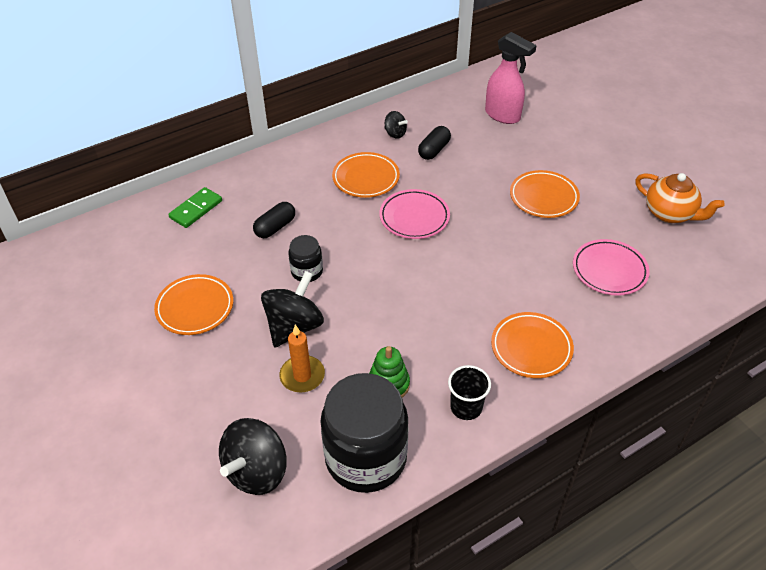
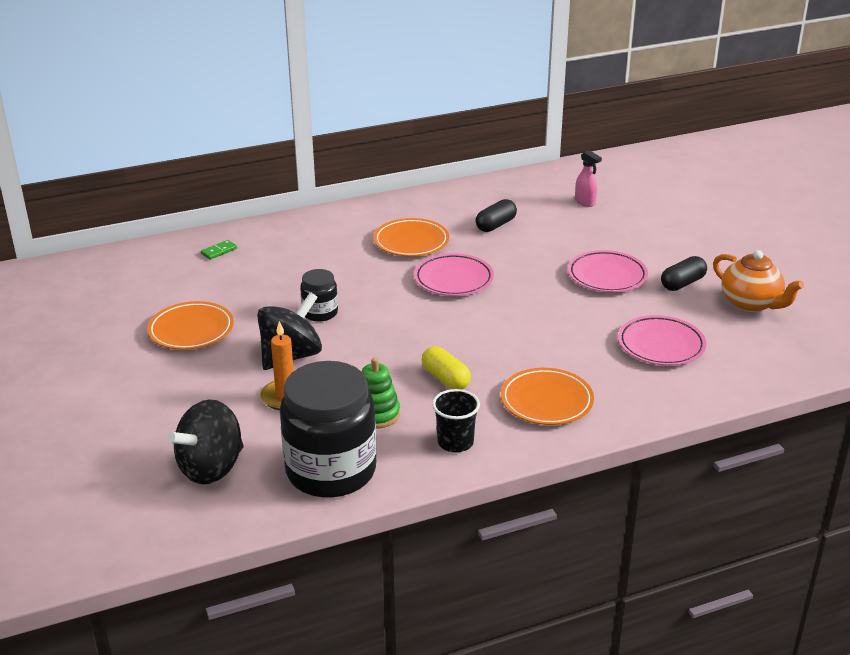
camera: 10 degrees right, 15 degrees down
(196, 209) = (219, 251): green domino -> green domino, size x0.60
(275, 227) = (298, 273): black capsule -> black capsule (682, 283)
(395, 133) = (457, 207): black spinning top -> none
(438, 334) = (446, 379): none -> yellow capsule
(503, 115) = (585, 202): pink spray bottle -> pink spray bottle, size x0.54
(543, 197) = (607, 276): orange plate -> pink plate

